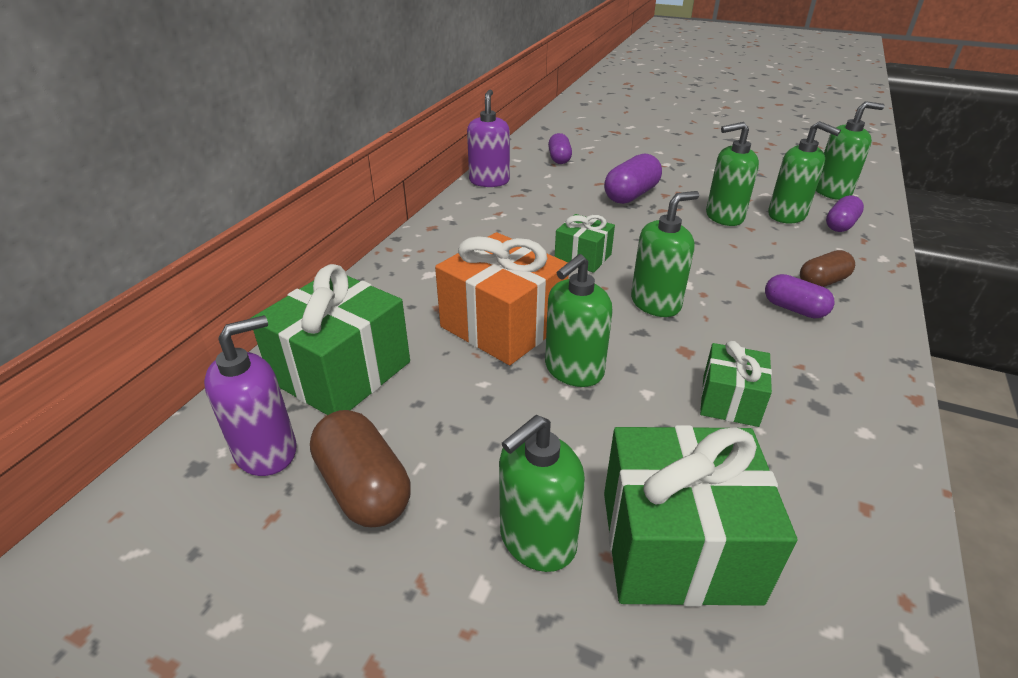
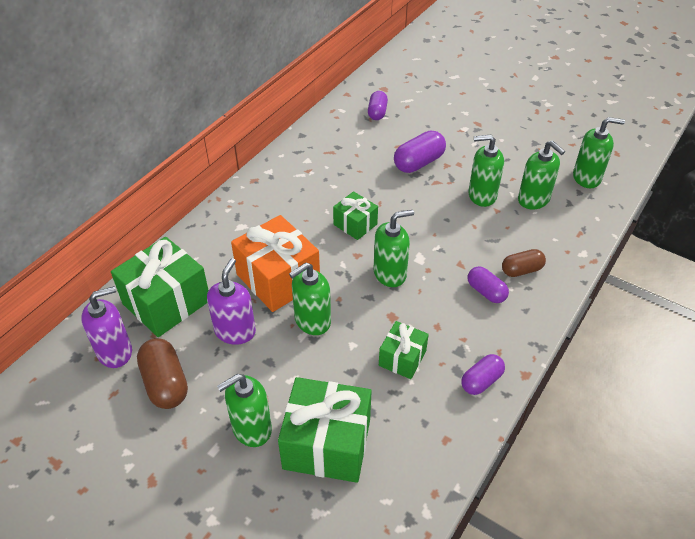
camera: 10 degrees right, 10 degrees up
(489, 181) = (311, 134): purple soap dispenser -> purple soap dispenser (235, 331)
(840, 225) = (570, 215): purple capsule -> purple capsule (481, 381)

